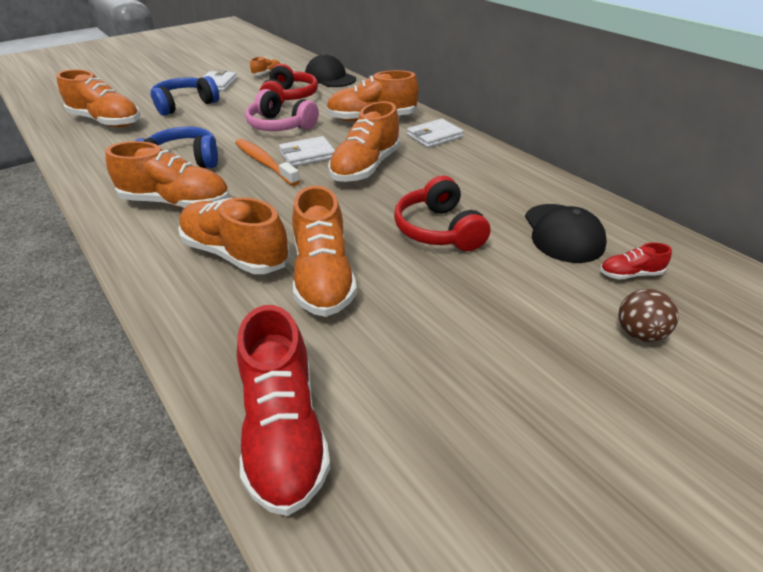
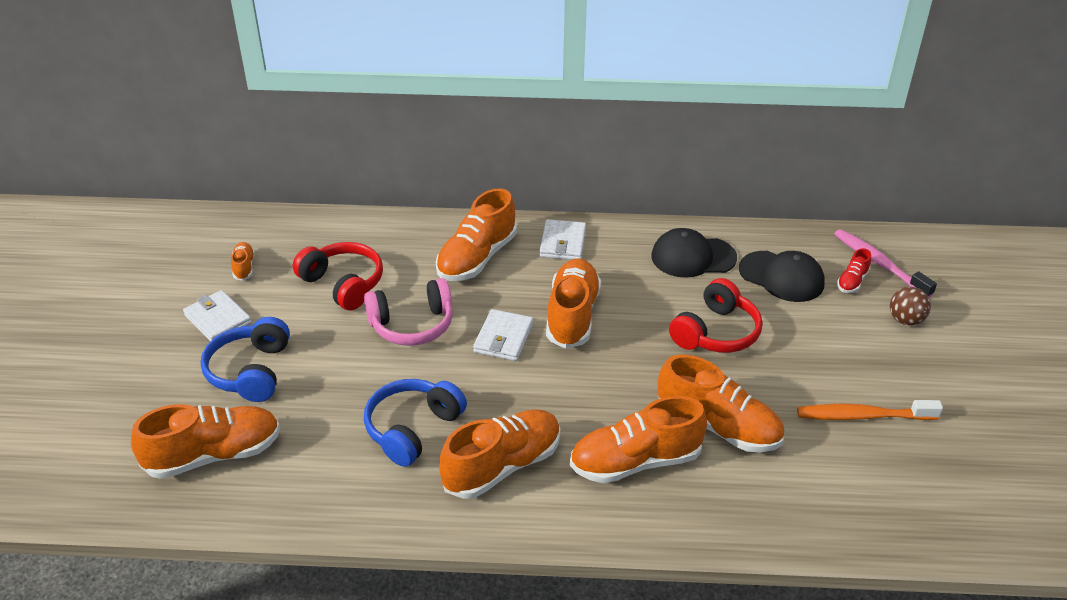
camera: 50 degrees left, 0 degrees up
(264, 163) = (486, 373): orange toothbrush -> orange toothbrush (863, 416)
(284, 430) = (861, 521): red shoe -> none
(330, 78) = (329, 229): black cap -> black cap (693, 257)
(365, 167) = (572, 316): orange shoe -> orange shoe turned 150 degrees counterclockwise
(438, 230) = (716, 332): red headphones -> red headphones turned 75 degrees counterclockwise
(687, 280) = (879, 263): none -> pink toothbrush

